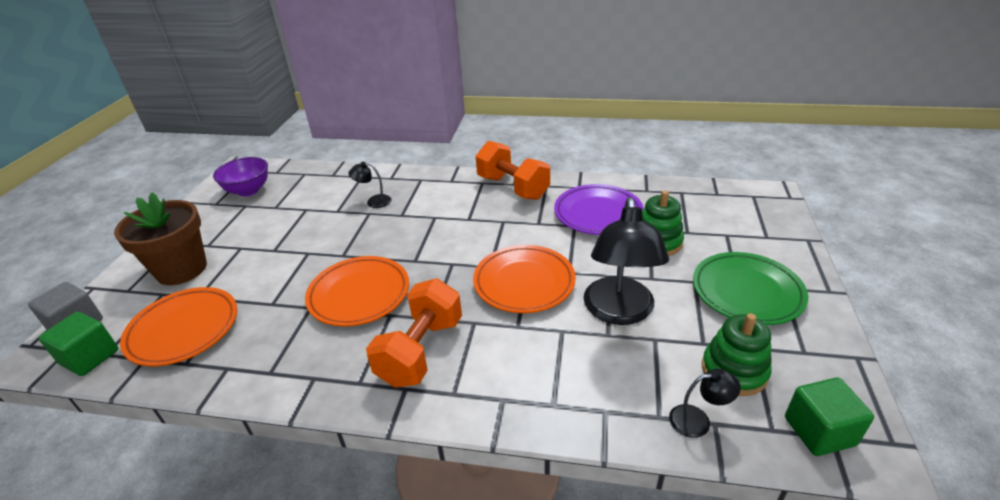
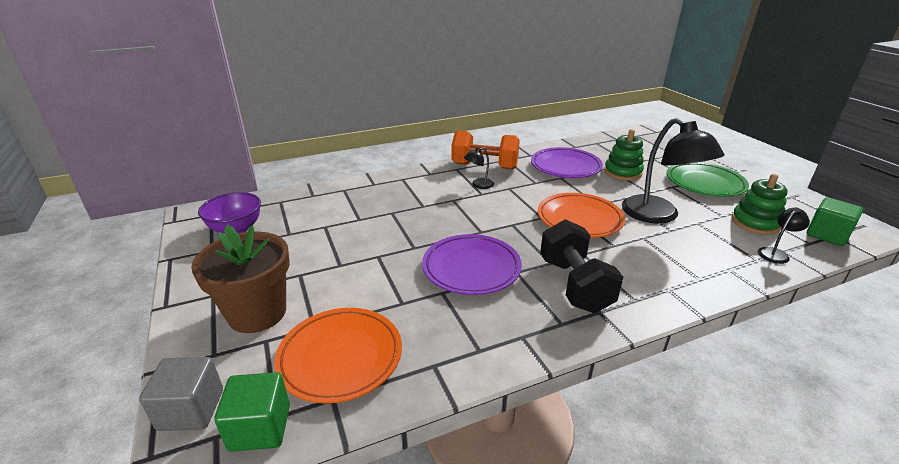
camera: 35 degrees left, 5 degrees down
(359, 295) = (471, 268): orange plate -> purple plate
(373, 201) = (383, 203): black lamp -> black lamp (478, 185)
(421, 351) = (574, 285): orange dumbbell -> black dumbbell

